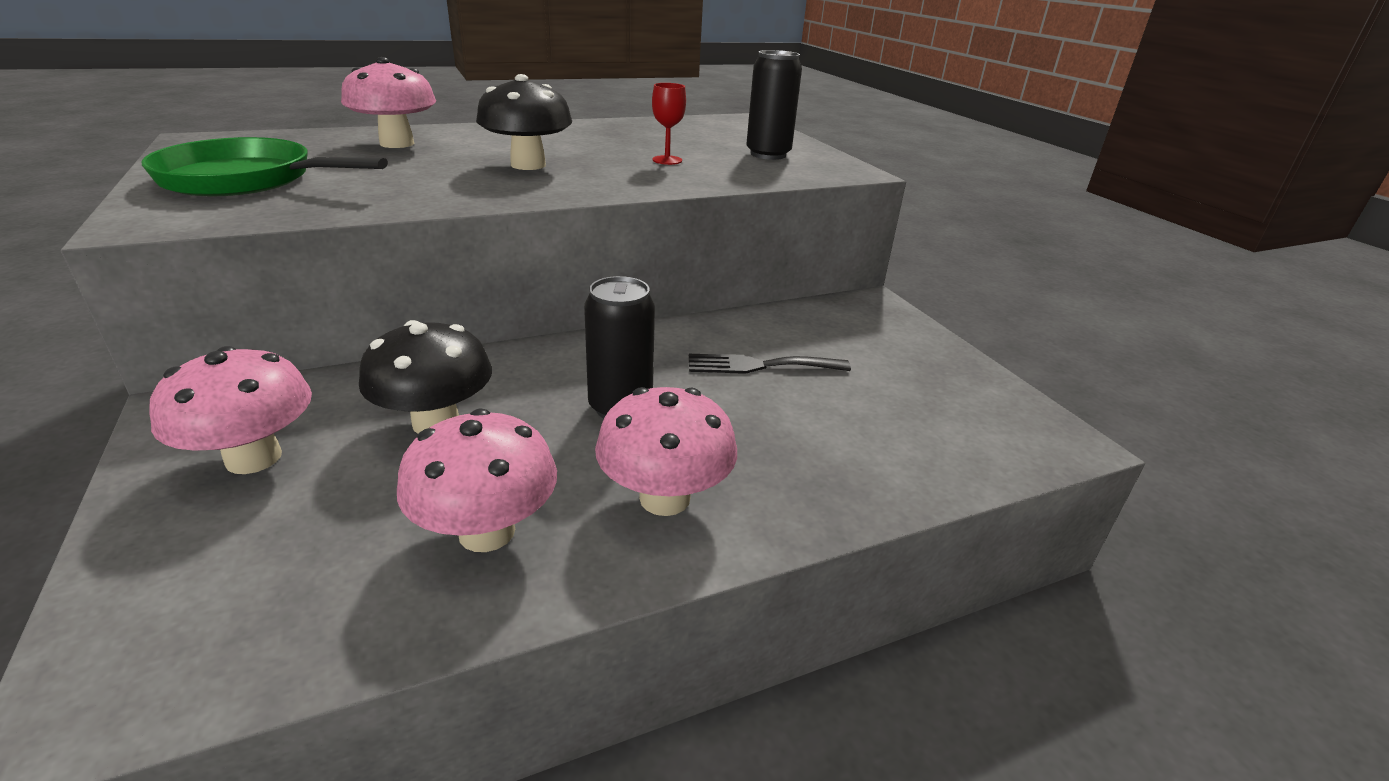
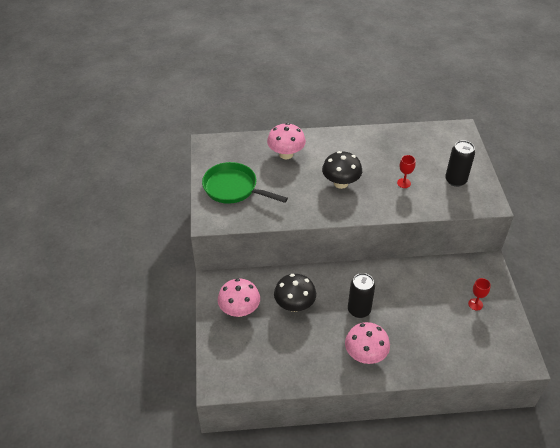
camera: 20 degrees right, 15 degrees up
(487, 532) = (309, 355): pink mushroom -> none
(760, 365) = (419, 297): black fork -> none
(887, 360) = (475, 304): none -> red goblet

